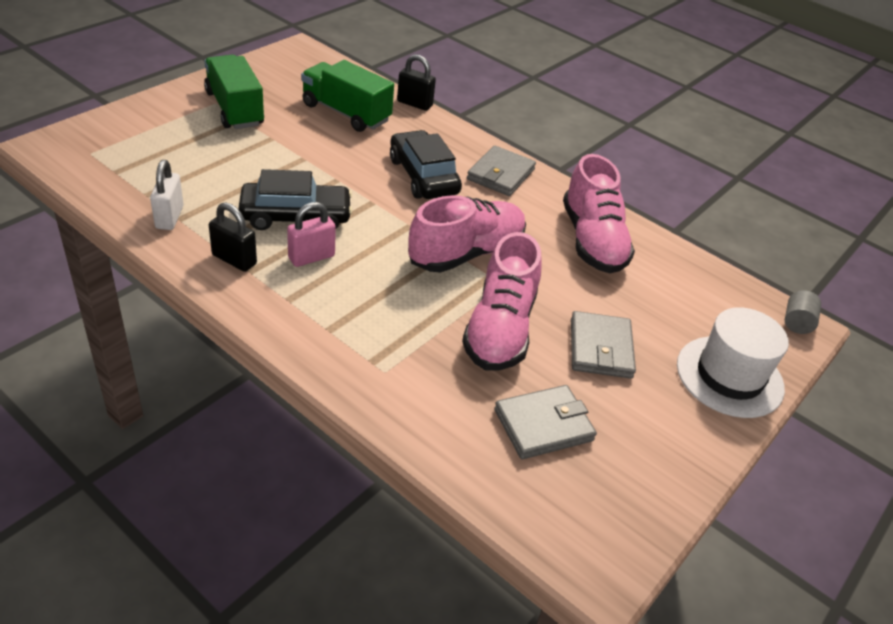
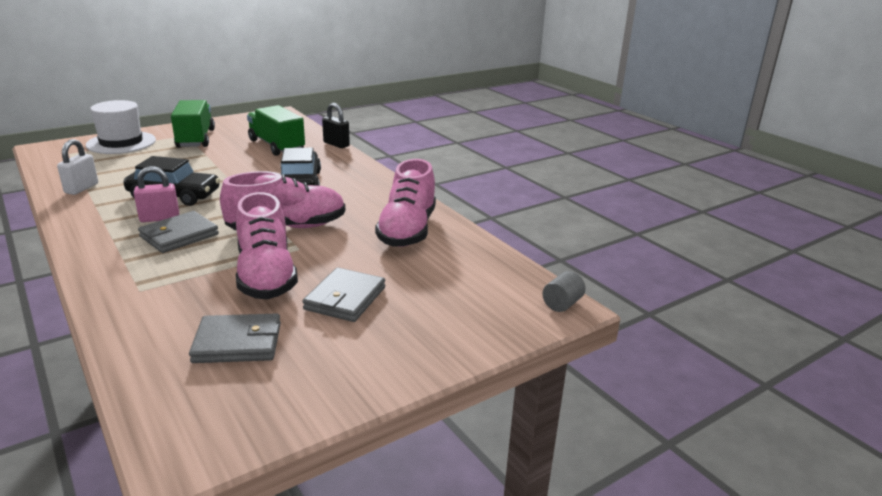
camera: 20 degrees right, 15 degrees down
(234, 259) = (100, 214): black padlock -> none
(500, 174) = (366, 186): grey wallet -> grey wallet (179, 235)
(500, 329) = (266, 276): pink shoe -> pink shoe turned 45 degrees counterclockwise
(729, 376) = (455, 333): white hat -> white hat (121, 143)

